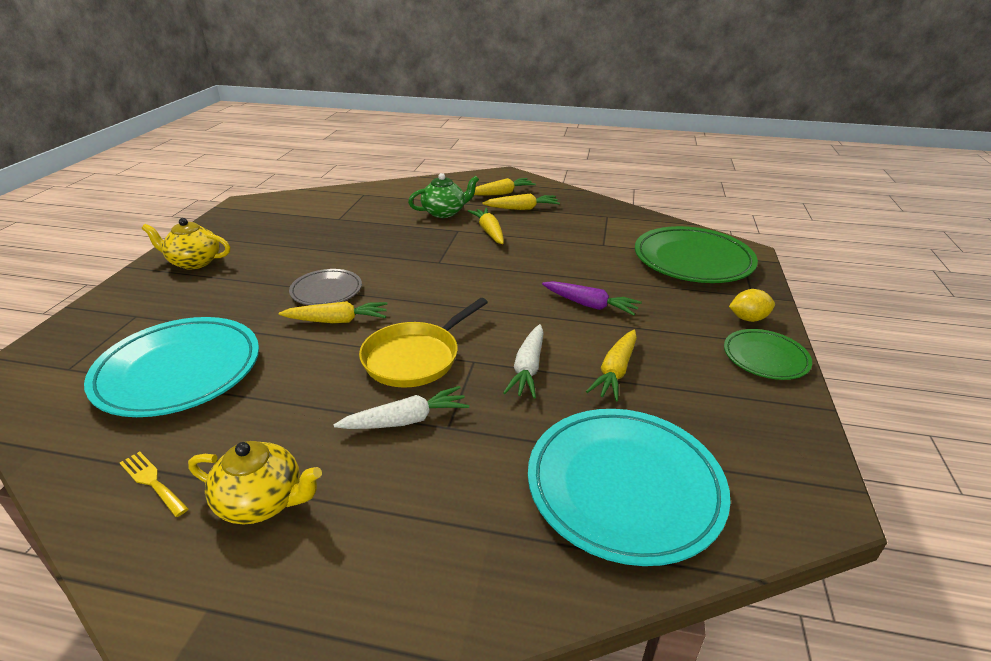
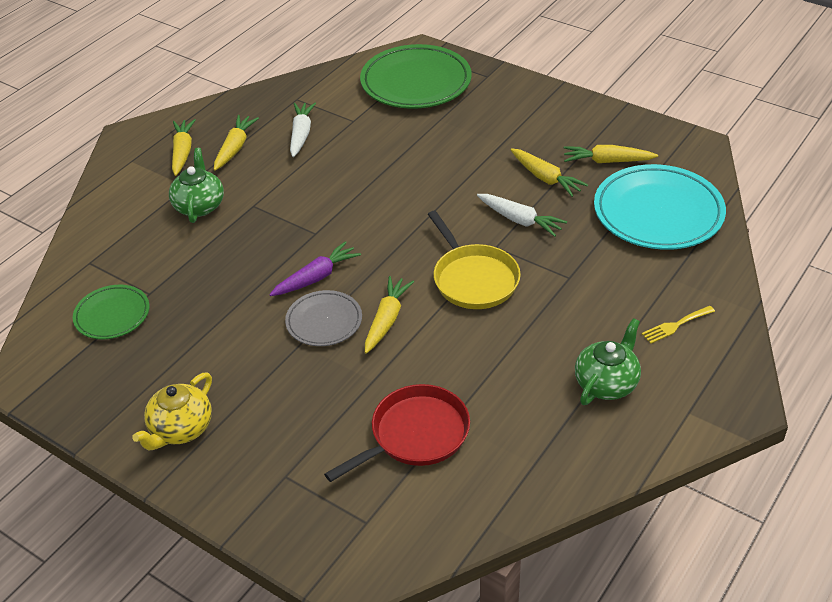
camera: 65 degrees left, 10 degrees up
(152, 481) = (561, 445): yellow fork -> yellow fork (675, 325)
(179, 371) = (415, 435): turquoise plate -> red pan
(262, 501) = (606, 383): yellow teapot -> green teapot
(406, 420) = (551, 298): white carrot -> white carrot (301, 134)
(489, 232) = (273, 184): yellow carrot -> yellow carrot (607, 161)
(590, 305) = (451, 162): purple carrot -> purple carrot (316, 277)
(748, 318) = (515, 92): yellow lemon -> none
(765, 358) = (565, 105): green plate -> green plate (112, 315)

